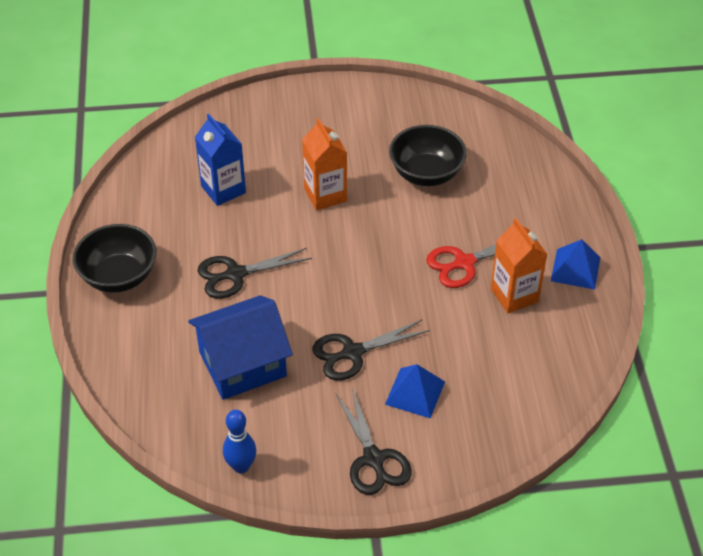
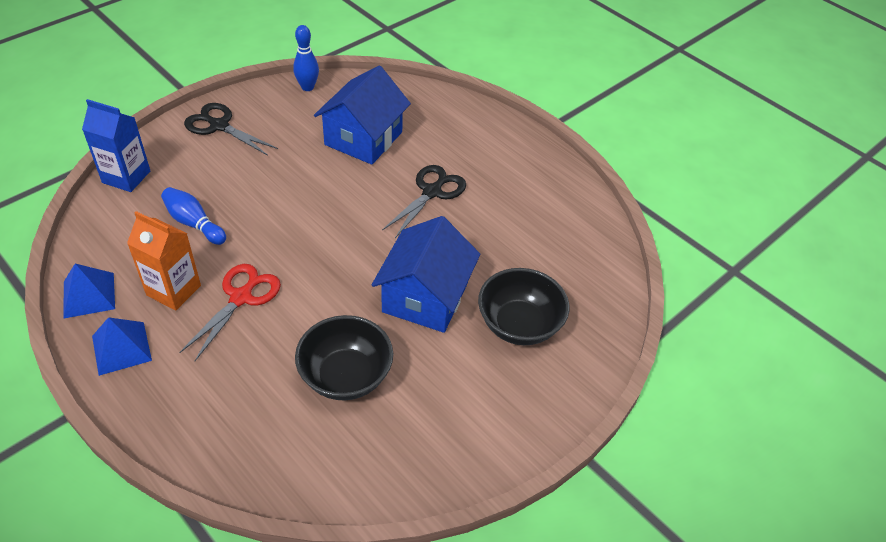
camera: 140 degrees right, 0 degrees up
(119, 276) = (515, 150): black bowl -> black bowl (519, 325)
(223, 189) = (519, 254): blue carton -> blue carton (126, 177)
(325, 195) = (425, 297): orange carton -> blue house
(352, 353) = (287, 180): black scissors -> none
(415, 392) = (217, 176): blue pyramid -> blue pyramid (89, 295)
(465, 350) = (194, 223): none -> blue bowling pin

